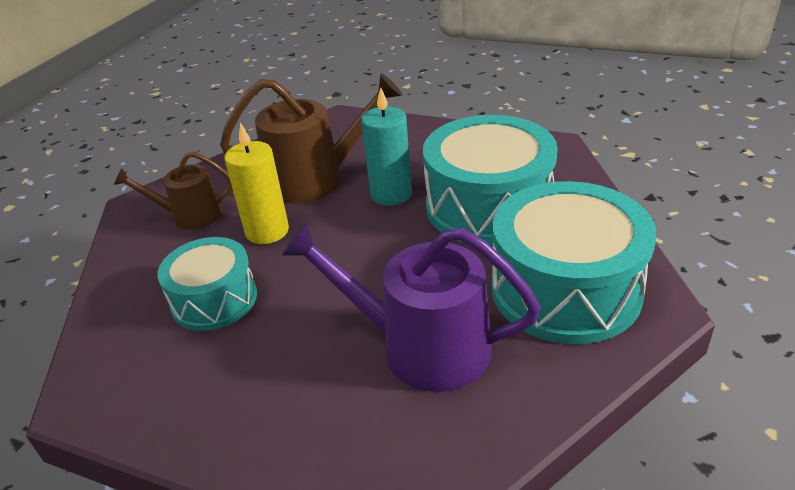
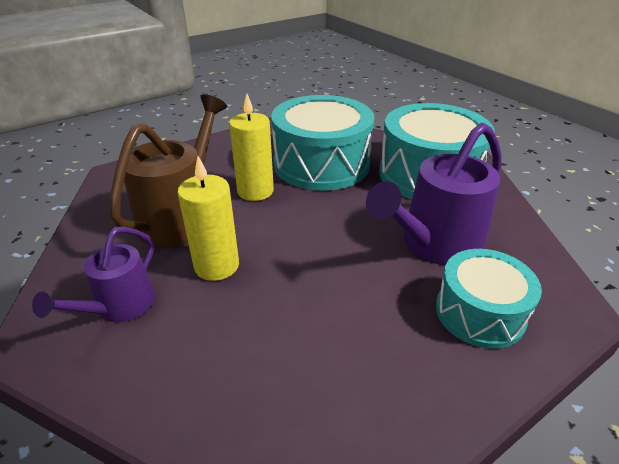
camera: 60 degrees left, 0 degrees up
(190, 215) = (120, 306): brown watering can -> purple watering can
(214, 300) = (275, 331): turquoise drum -> turquoise drum (479, 313)
(391, 194) = (255, 191): turquoise candle -> yellow candle

